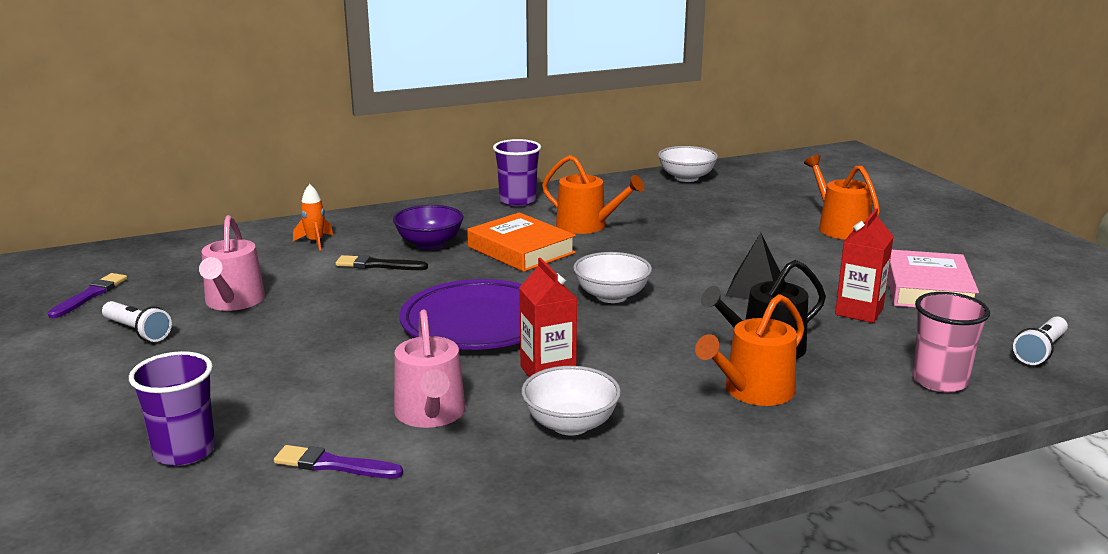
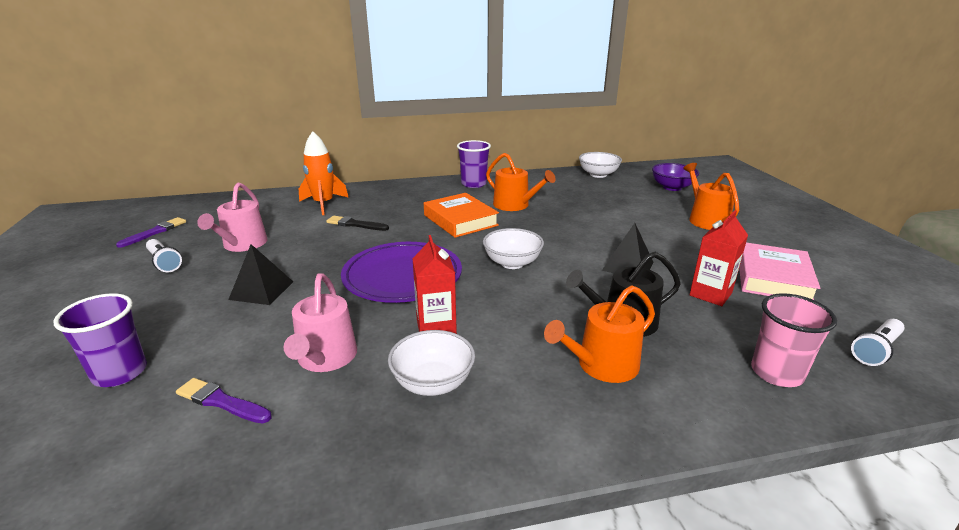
camera: 10 degrees right, 5 degrees up
(300, 352) = (261, 290): none -> black pyramid
(315, 242) = (323, 204): orange rocket -> orange rocket, size x1.73
(429, 243) = (399, 211): purple bowl -> purple bowl (672, 187)

